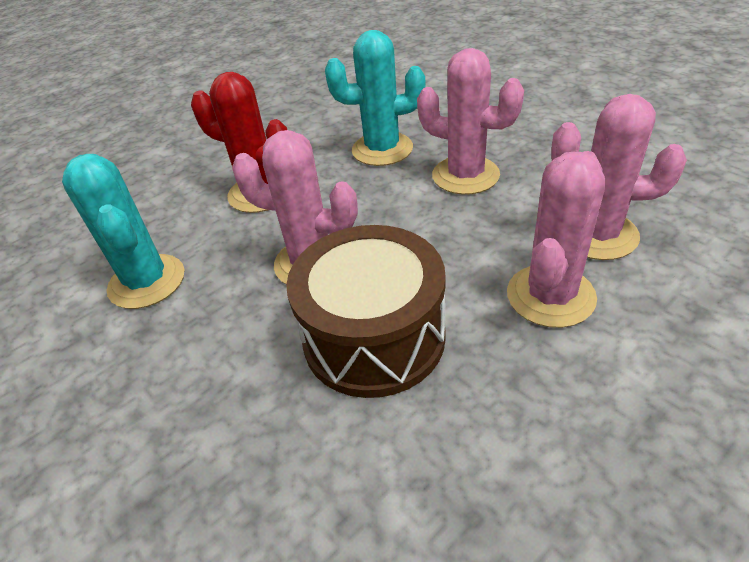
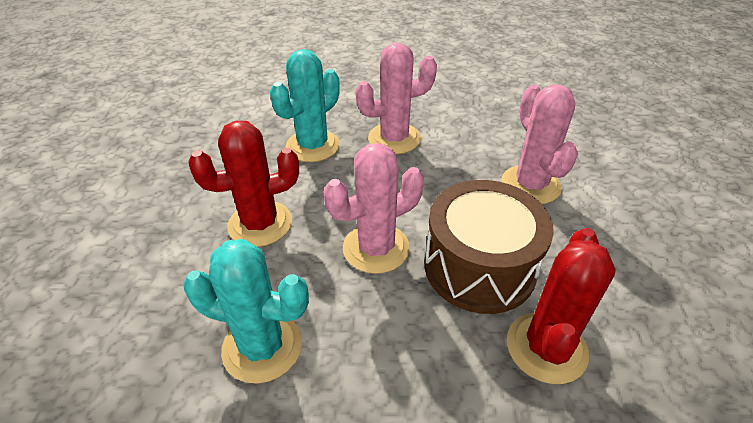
camera: 50 degrees left, 0 degrees up
(326, 452) = (546, 347): none -> red cactus
(597, 234) = (508, 139): pink cactus -> none

